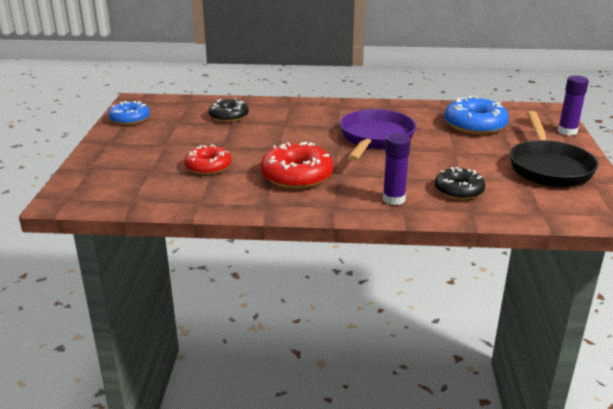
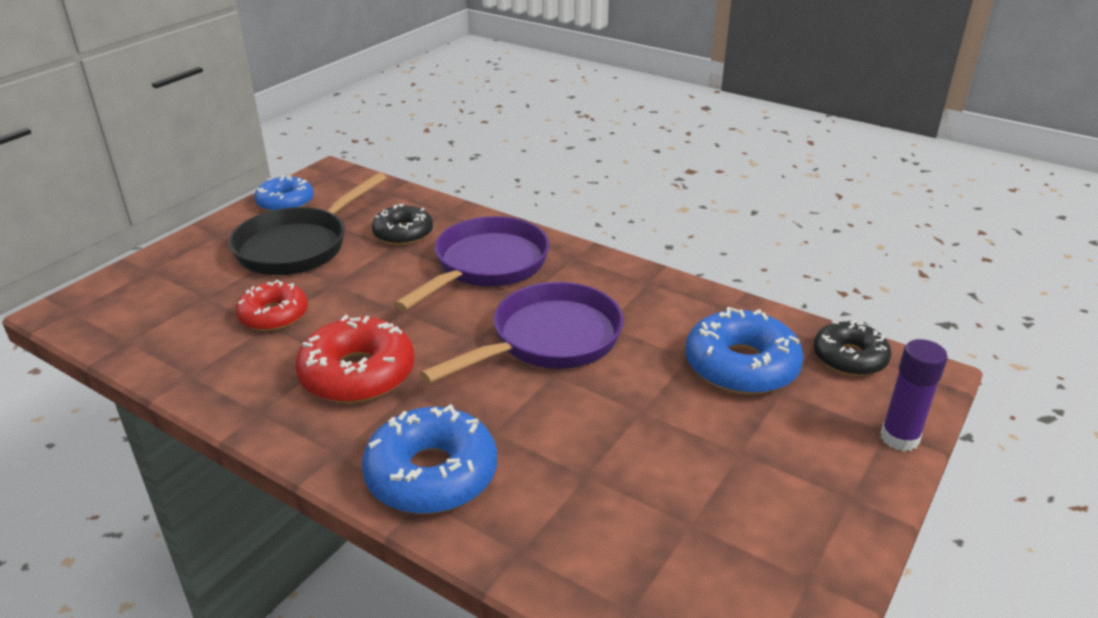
camera: 30 degrees right, 5 degrees up
(298, 119) = (486, 266): none -> purple pan
(393, 199) = (431, 474): purple glue stick -> blue donut
(459, 191) = (549, 498): black donut -> black donut (849, 358)
(548, 167) = (766, 509): black pan -> black pan (299, 246)

